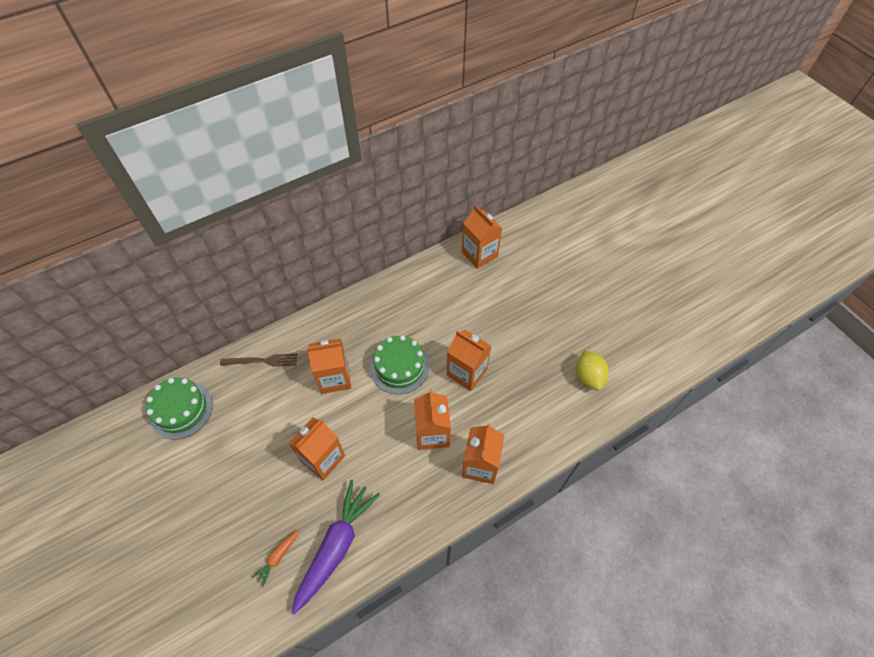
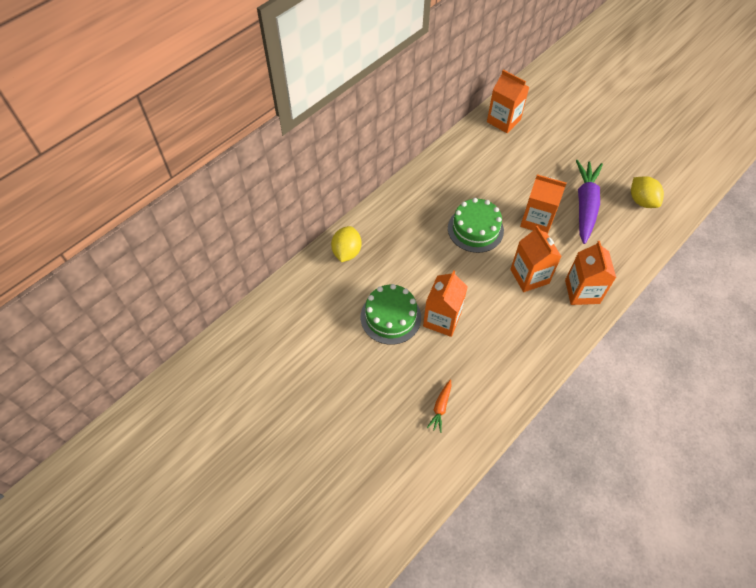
camera: 15 degrees left, 0 degrees up
(181, 410) = (290, 310): green cake -> green cake (390, 317)
(262, 361) = (346, 252): brown fork -> yellow lemon
(334, 378) = (421, 251): orange carton -> none
(336, 546) = (488, 386): purple carrot -> purple carrot (585, 205)

